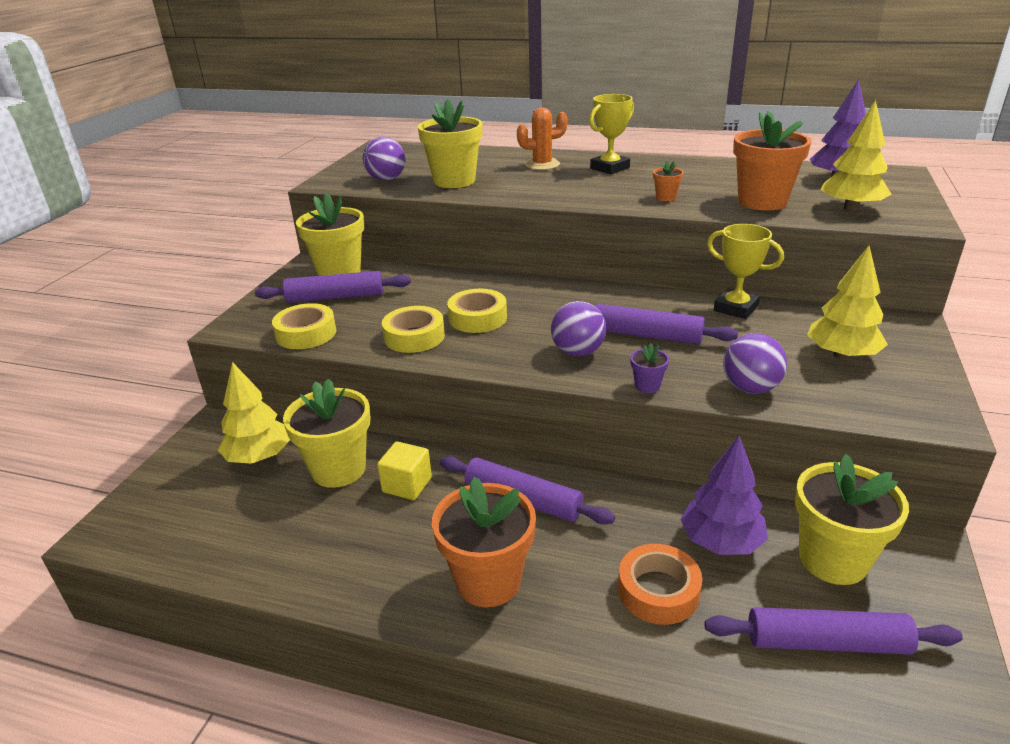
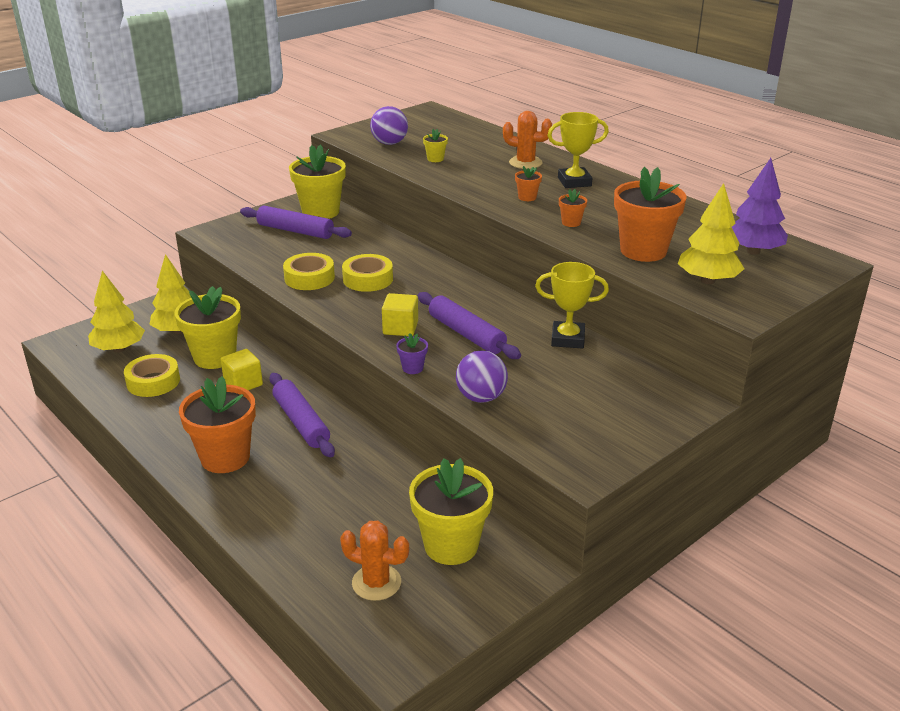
camera: 30 degrees right, 0 degrees up
(306, 334) = (246, 252): yellow tape -> yellow tape (153, 381)
(454, 181) = (435, 159): yellow flower pot -> yellow flower pot, size x0.43
(578, 352) = (400, 328): purple ball -> yellow cube
(593, 189) = (527, 197): none -> orange flower pot
(658, 591) = (314, 509): orange tape -> none
(721, 542) = (392, 502): purple tree -> none
(736, 308) = (568, 339): yellow trophy -> yellow trophy turned 60 degrees counterclockwise
(826, 642) = (376, 583): purple rolling pin -> orange cactus
(842, 355) = (590, 403): yellow tree -> yellow tree (119, 349)

